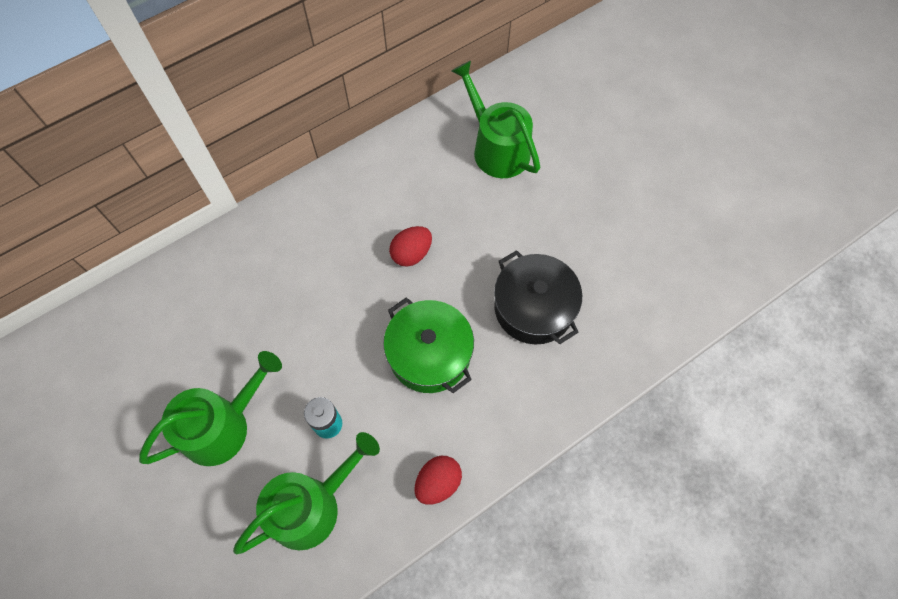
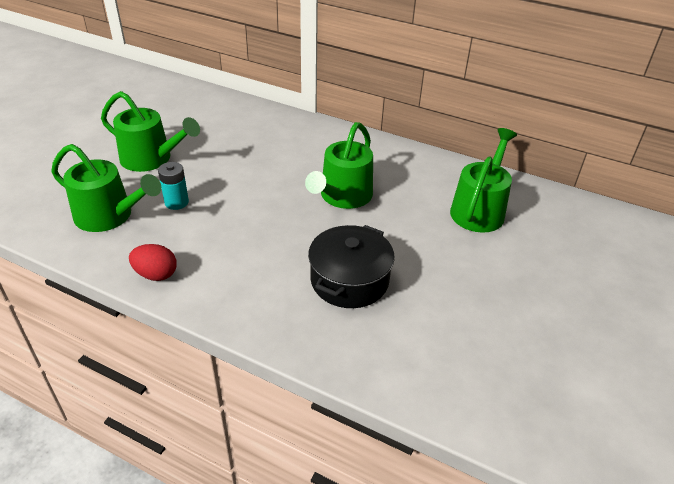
camera: 60 degrees right, 25 degrees down
(411, 253) = (343, 196): red egg -> green watering can
(429, 354) = (264, 233): green pot -> none

